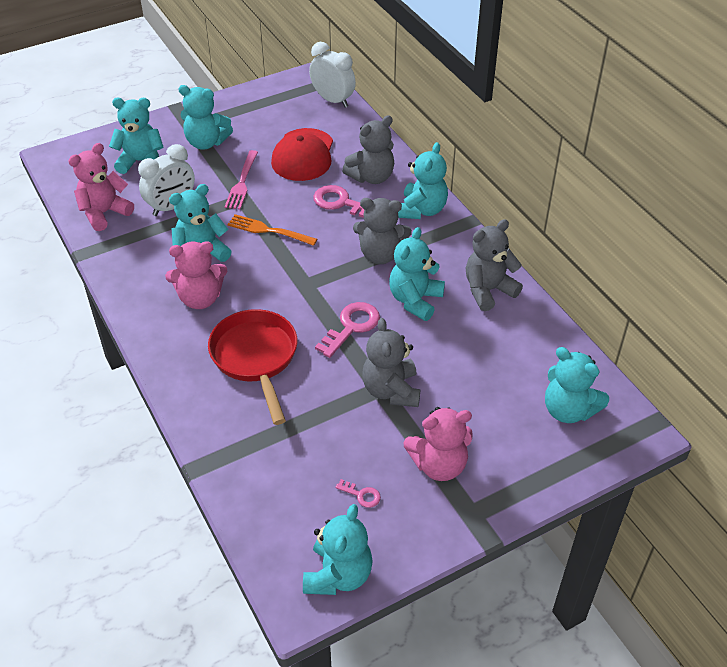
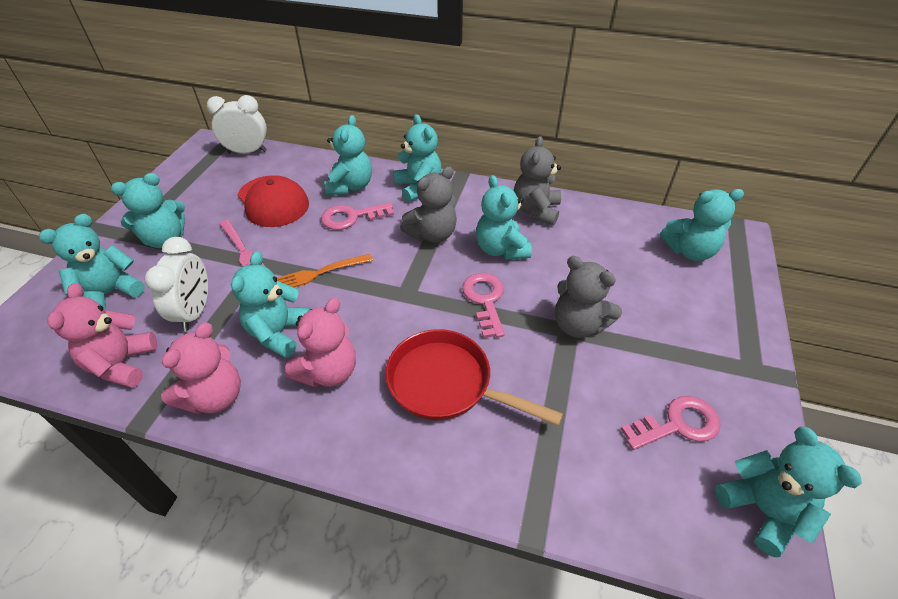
camera: 45 degrees left, 0 degrees up
(362, 495) = (677, 424): pink key -> pink key, size x1.97
(371, 177) = (350, 186): grey teddy bear -> turquoise teddy bear
(439, 465) = (684, 352): pink teddy bear -> pink teddy bear (215, 397)

